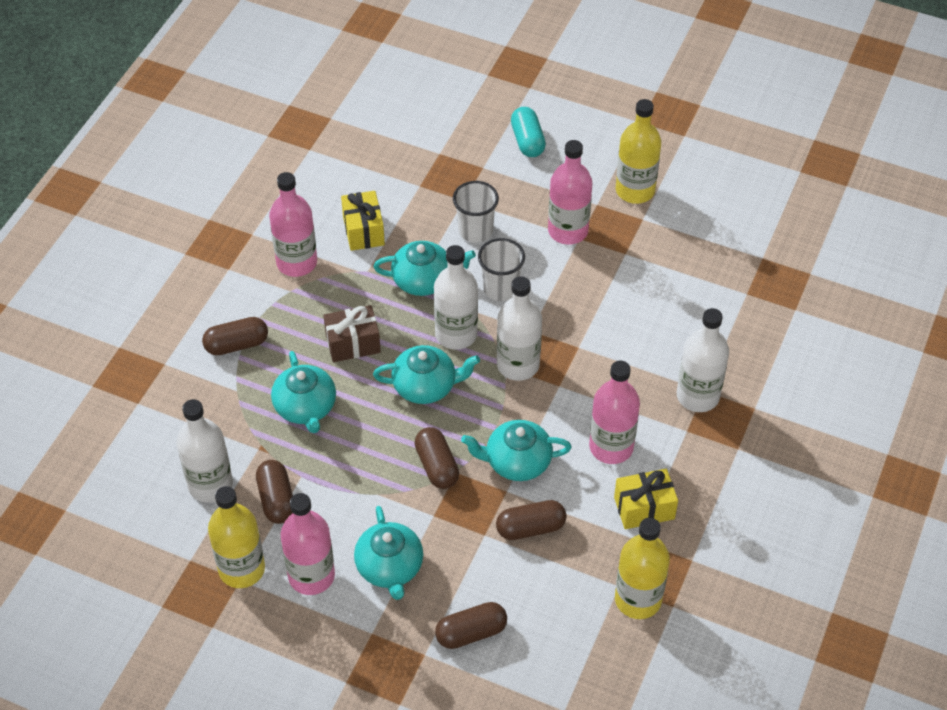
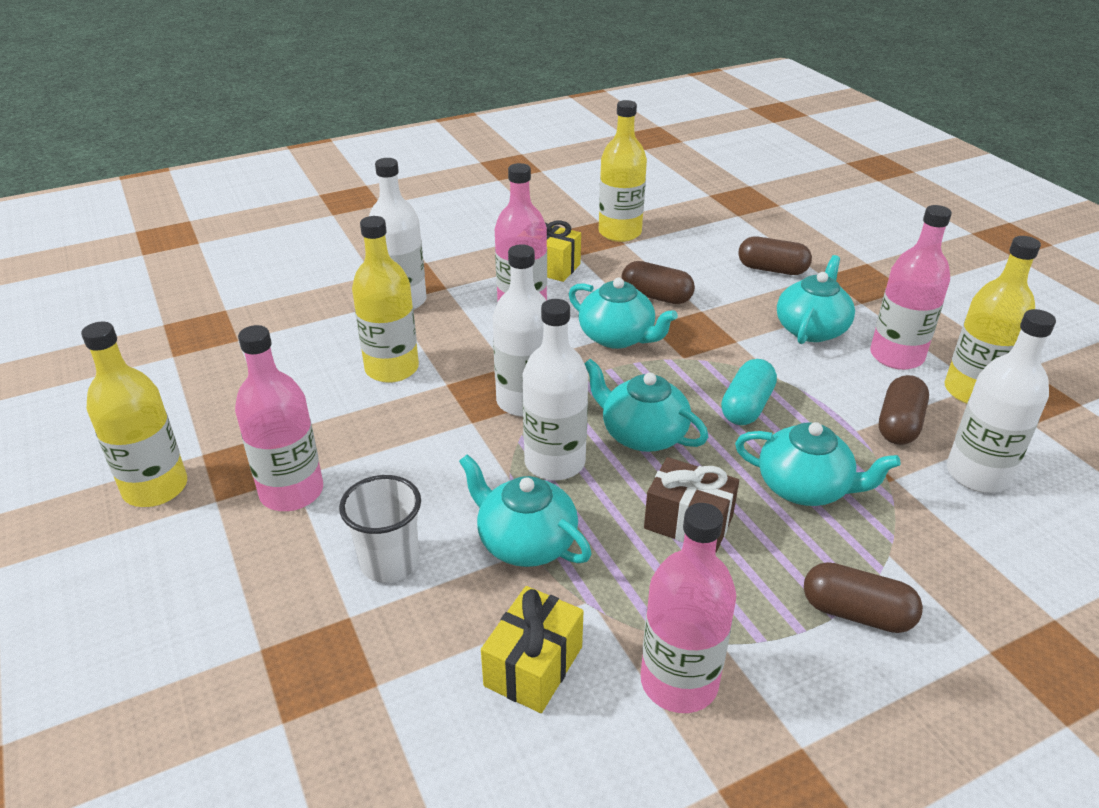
camera: 140 degrees left, 15 degrees down
(306, 407) = (805, 487): turquoise teapot -> turquoise teapot turned 90 degrees clockwise
(437, 466) = (698, 370): brown capsule -> none
(500, 288) = (449, 478): white cup -> none
(527, 141) = (151, 646): turquoise capsule -> turquoise capsule (747, 406)
(625, 336) = (392, 369): none -> yellow bottle

